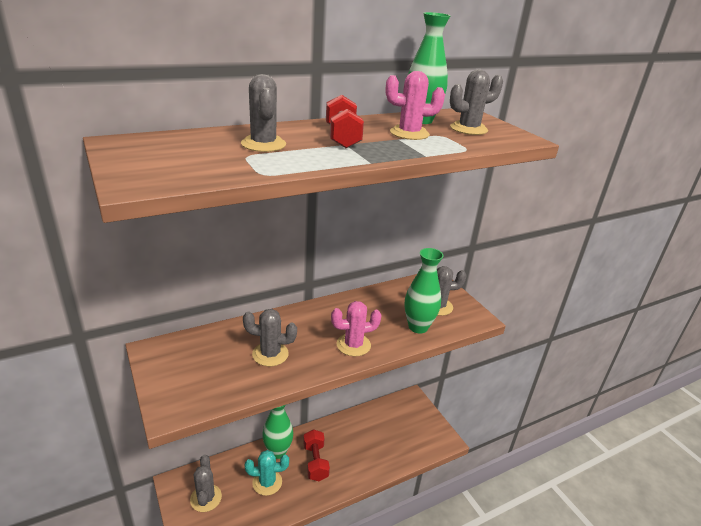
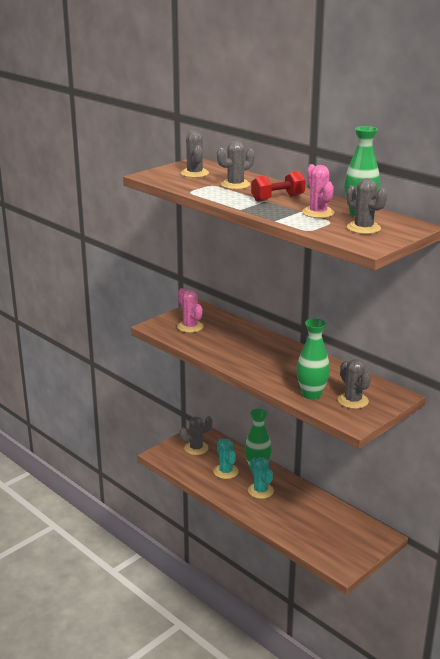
camera: 75 degrees right, 5 degrees down
(270, 354) = (225, 343): grey cactus -> grey cactus (194, 173)
(315, 462) = (260, 491): red dumbbell -> turquoise cactus
(353, 345) = (262, 370): pink cactus -> pink cactus (190, 327)

